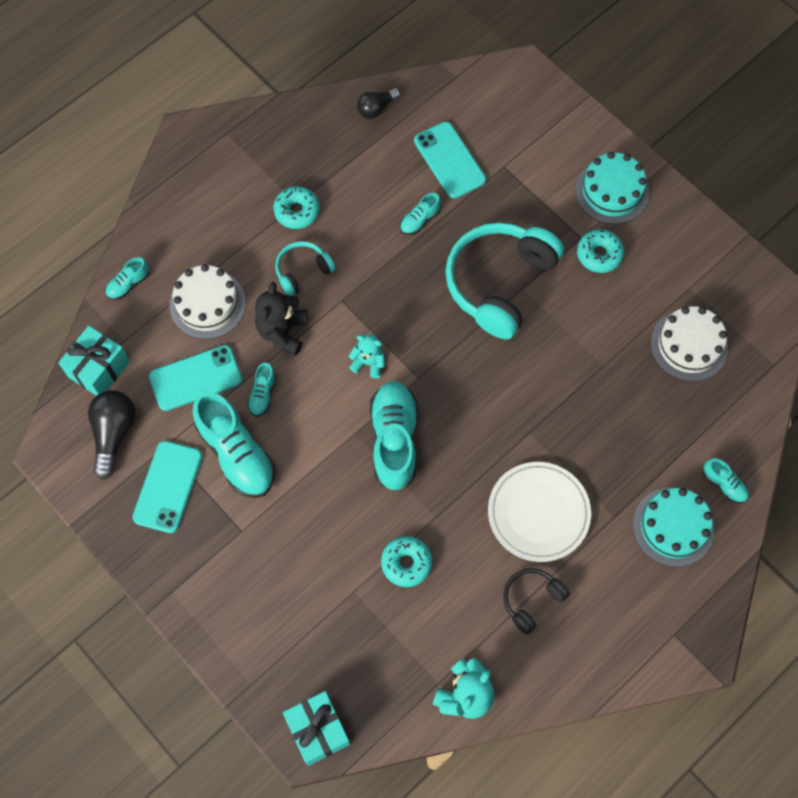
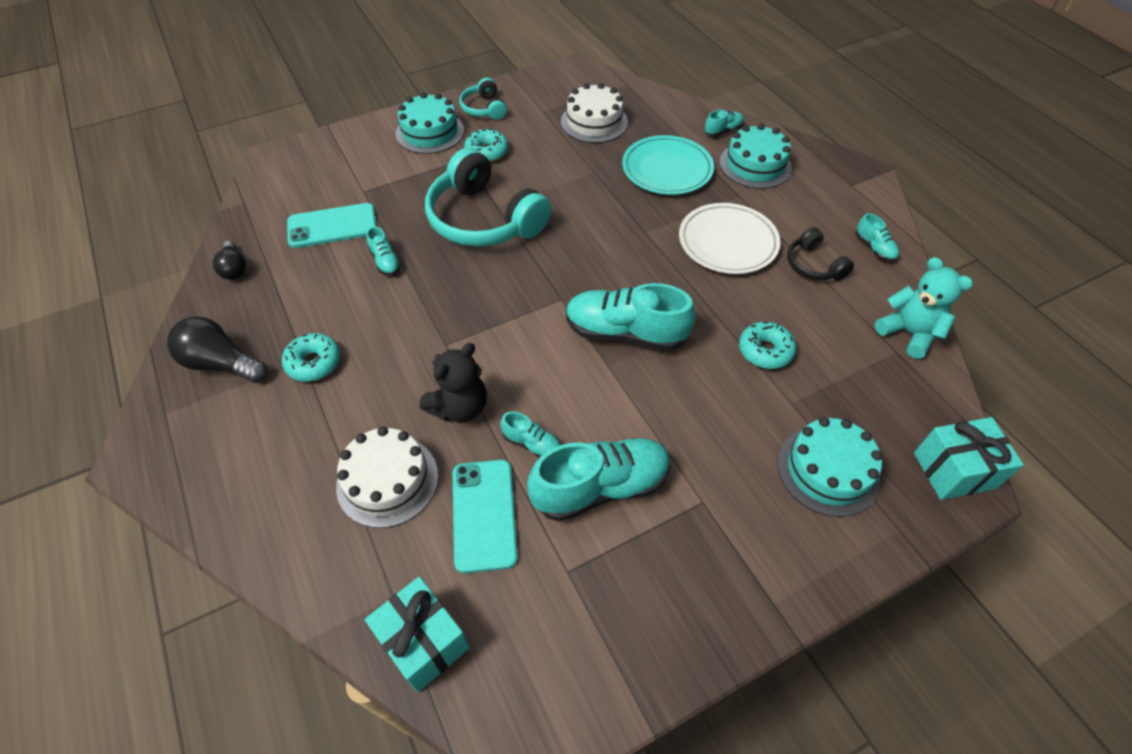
camera: 75 degrees left, 15 degrees down
(114, 434) = (530, 639): black light bulb -> black light bulb (222, 364)
(128, 284) = (311, 574): turquoise shoe -> turquoise shoe (874, 248)
(168, 487) = (626, 579): turquoise phone -> none
(282, 331) = (459, 407): black teddy bear -> black teddy bear turned 75 degrees counterclockwise
(293, 625) = (827, 470): none -> turquoise cake
(303, 271) = (392, 372): turquoise headphones -> turquoise headphones (484, 108)
(368, 363) = (529, 336): turquoise teddy bear -> none
(632, 436) = (667, 169): none -> turquoise plate

